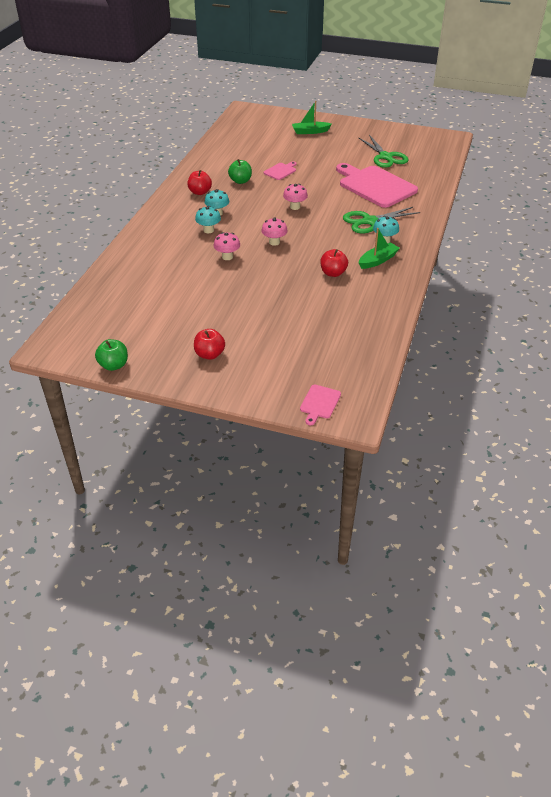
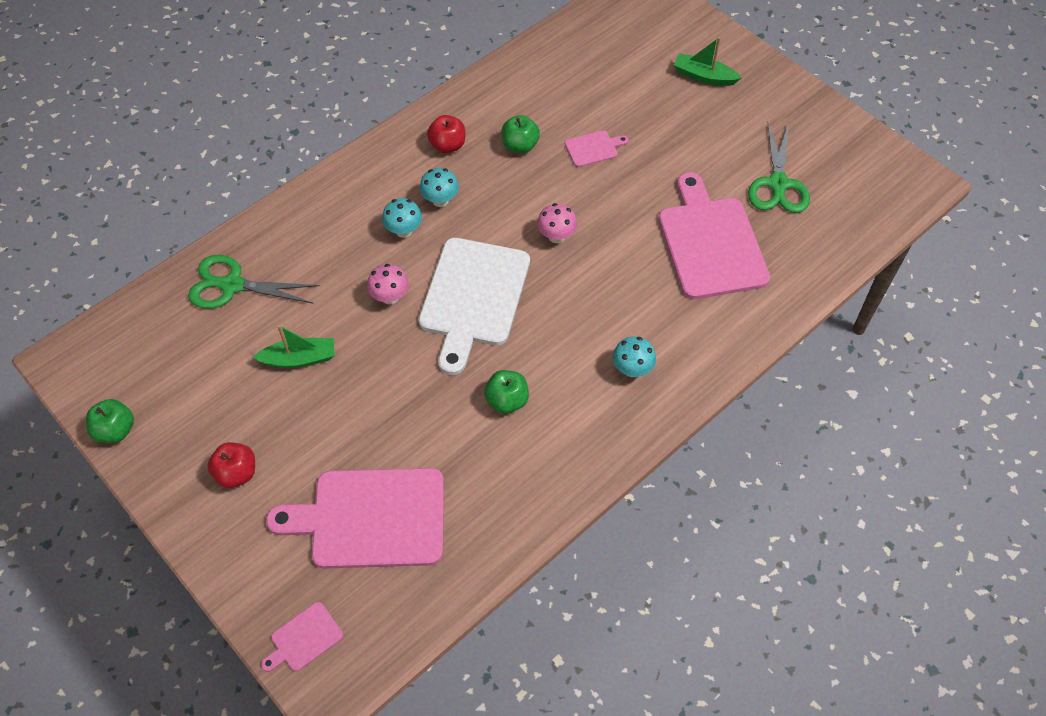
camera: 30 degrees right, 15 degrees up
(274, 242) = (473, 297): pink mushroom -> white cutting board
(307, 343) = (370, 518): none -> pink cutting board
(333, 273) = (507, 400): red apple -> green apple
(369, 221) = (641, 317): green scissors -> green scissors (232, 285)
(378, 260) = (589, 406): green boat -> green boat (299, 359)

